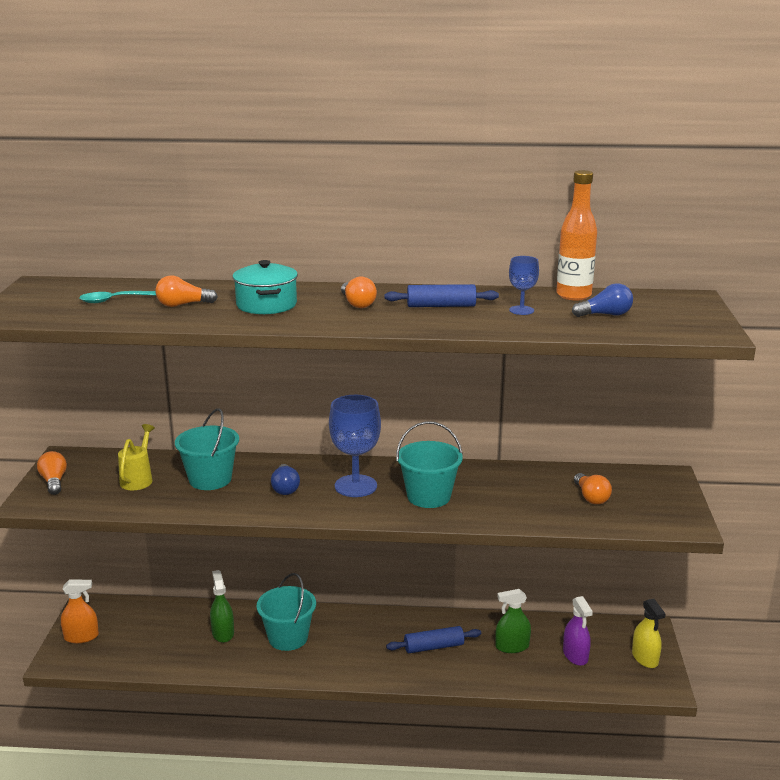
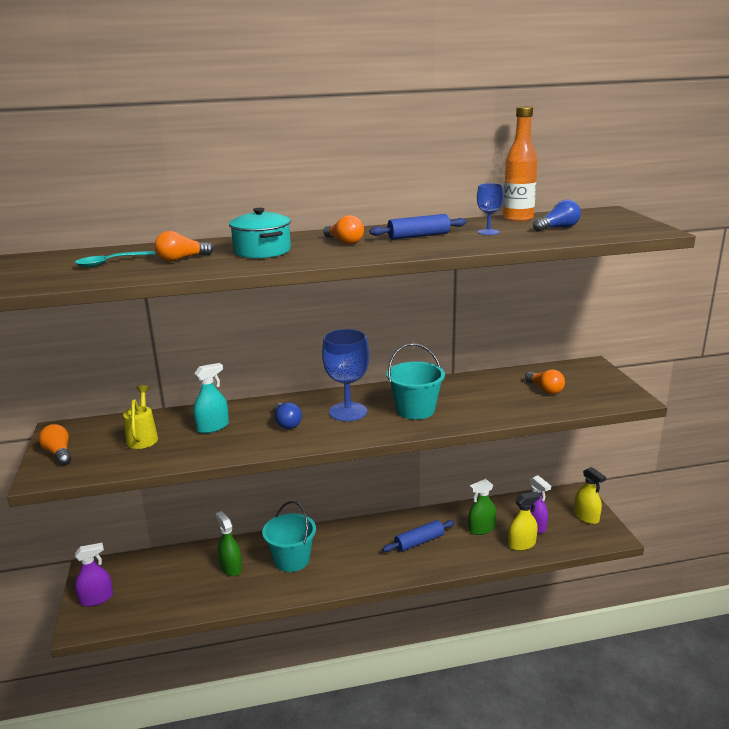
camera: 15 degrees left, 0 degrees up
(81, 637) = (96, 599): orange spray bottle -> purple spray bottle
(210, 479) = (213, 427): turquoise bucket -> turquoise spray bottle
(550, 673) = (521, 544): none -> yellow spray bottle

